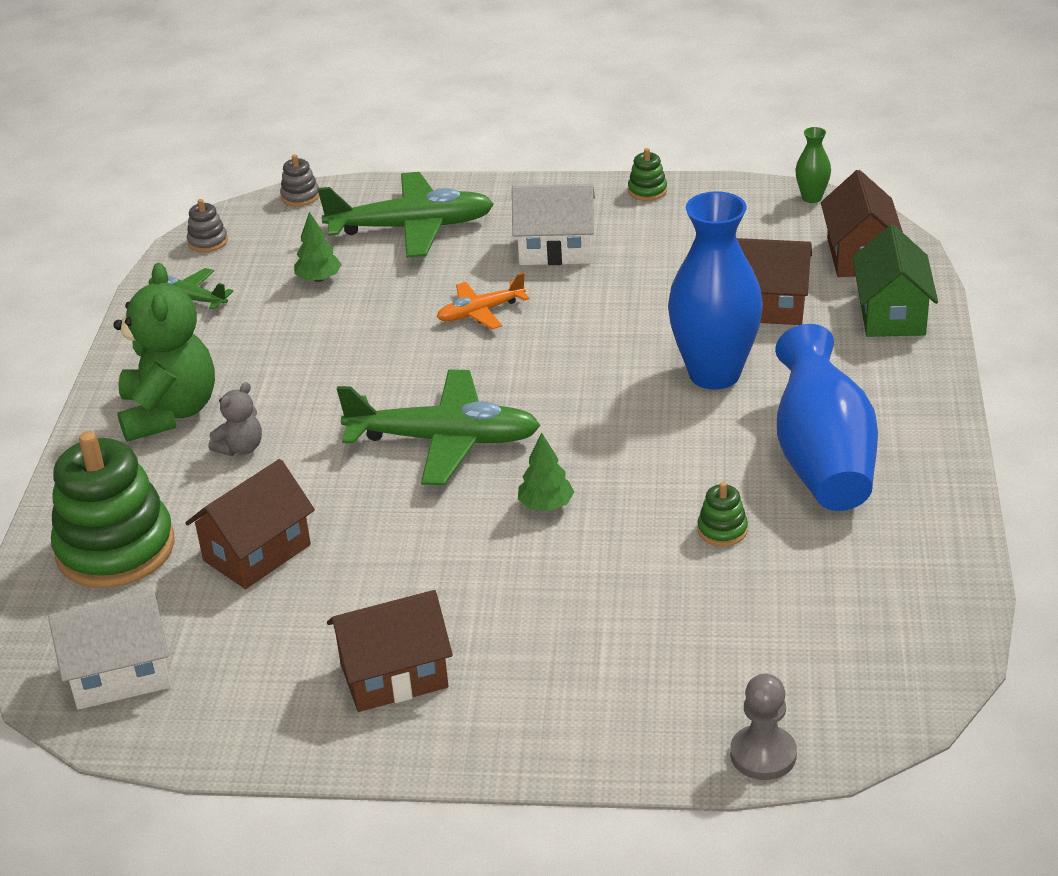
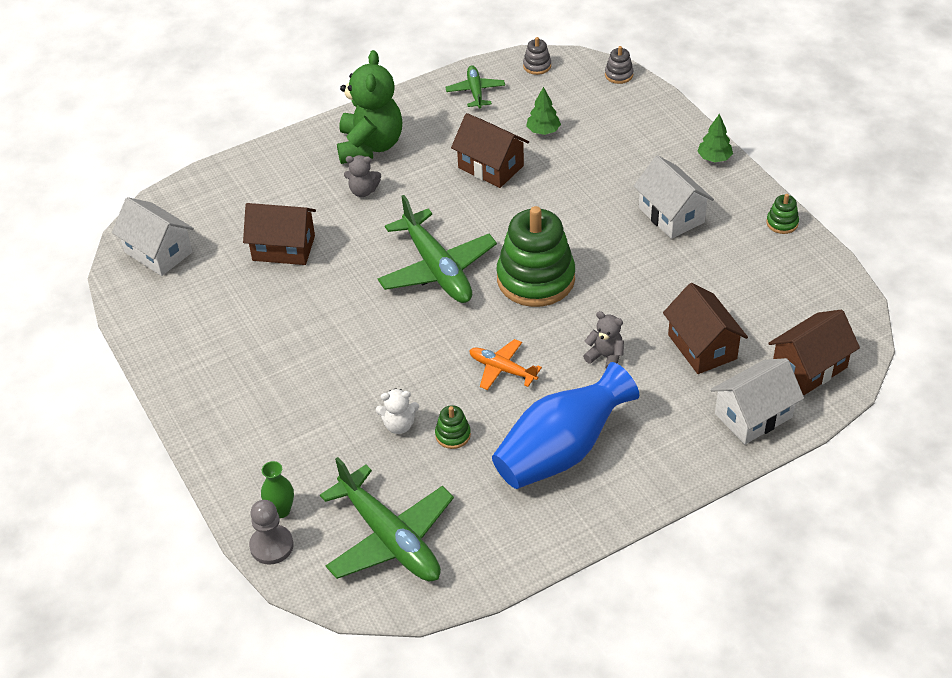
camera: 55 degrees right, 10 degrees up
(115, 549) = (247, 194): green stacking toy -> green stacking toy (535, 279)
(169, 413) = (370, 146): green teddy bear -> green teddy bear turned 45 degrees counterclockwise
(394, 676) = (228, 356): brown house -> brown house (490, 167)
(411, 228) = (632, 139): green plane -> green plane (390, 538)
(481, 312) = (573, 217): orange plane -> orange plane (502, 369)
(546, 505) = (414, 344): green tree -> green tree (714, 158)
(665, 567) = (399, 425): none -> white teddy bear
(714, 374) = (605, 356): blue vase -> grey teddy bear
(812, 198) = (858, 309): green vase -> green vase (281, 510)
(892, 314) = (753, 415): green house -> white house

